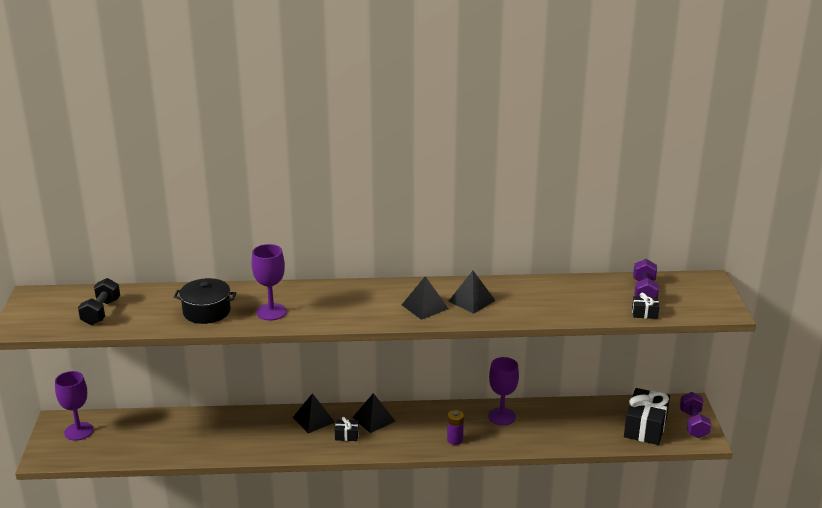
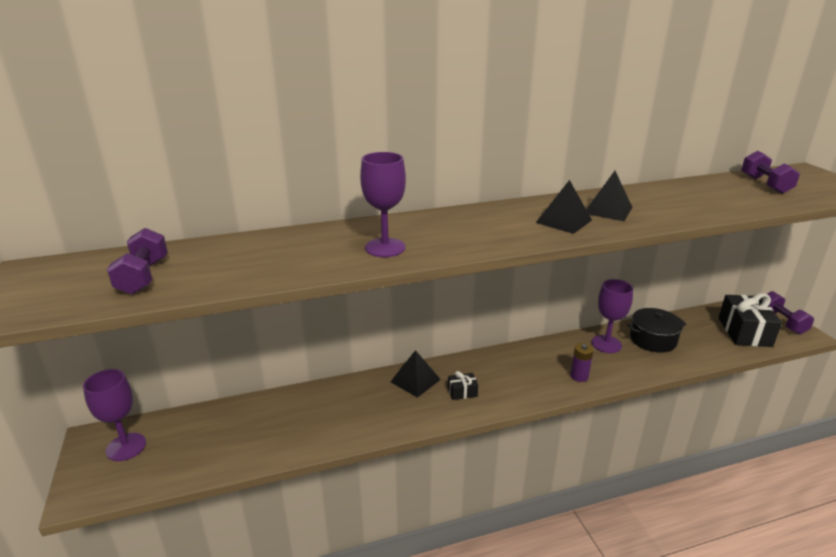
camera: 15 degrees left, 0 degrees up
(101, 312) = (143, 277): black dumbbell -> purple dumbbell
(206, 311) = (298, 257): black pot -> black pot (653, 340)
(373, 419) = (480, 369): black pyramid -> none
(644, 313) = (793, 201): black gift -> none

